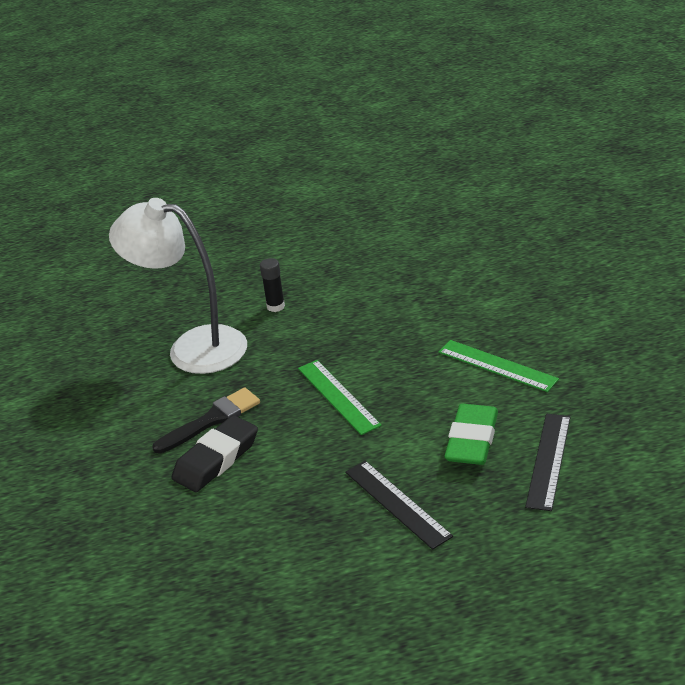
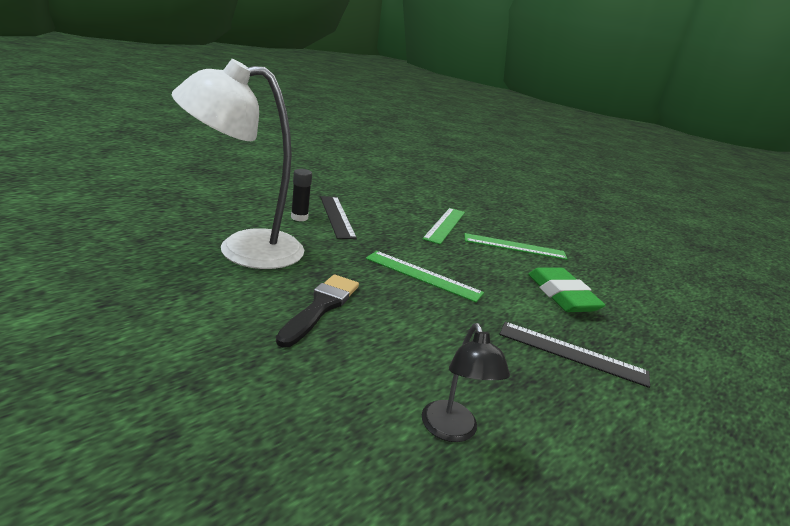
camera: 40 degrees left, 10 degrees down
(216, 459) = (361, 343): black eraser -> none
(220, 540) = (452, 431): none -> black lamp
(440, 325) = (445, 225): none -> green ruler
(548, 460) = (628, 302): black ruler -> black ruler (336, 216)

